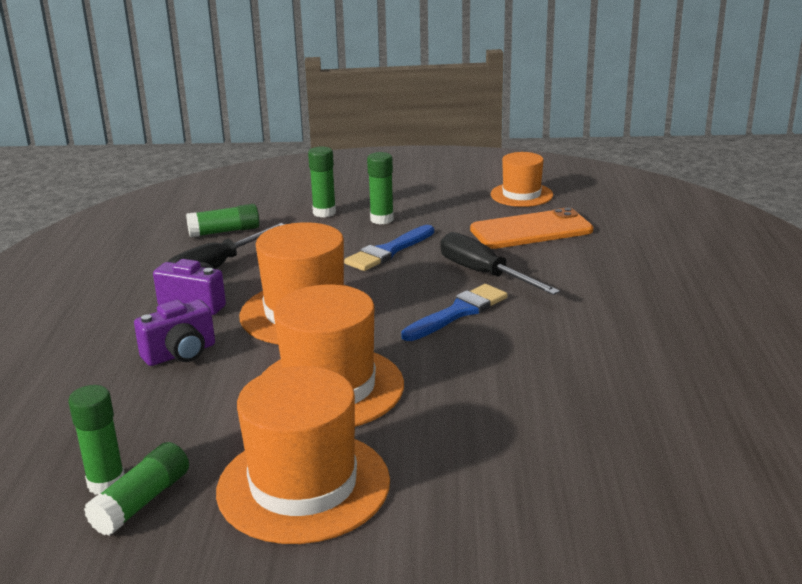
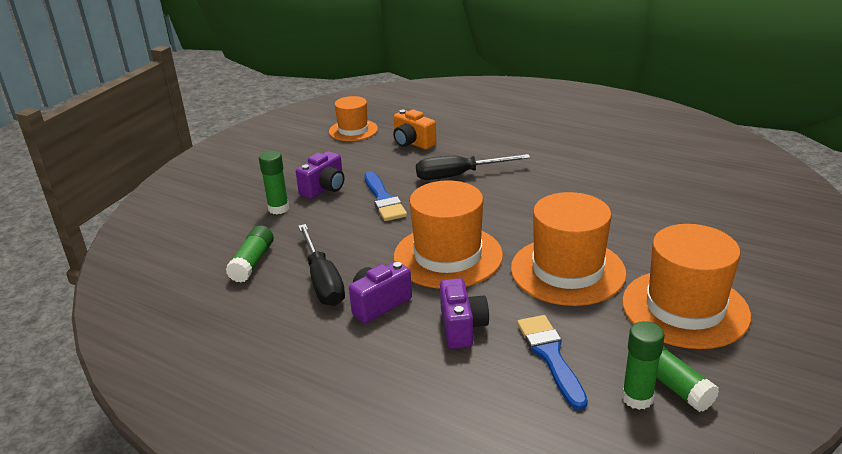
camera: 60 degrees left, 5 degrees up
(382, 219) = (324, 188): green glue stick -> purple camera
(458, 312) = (504, 198): blue brush -> blue brush (550, 356)
(531, 230) = (412, 143): orange phone -> orange camera

